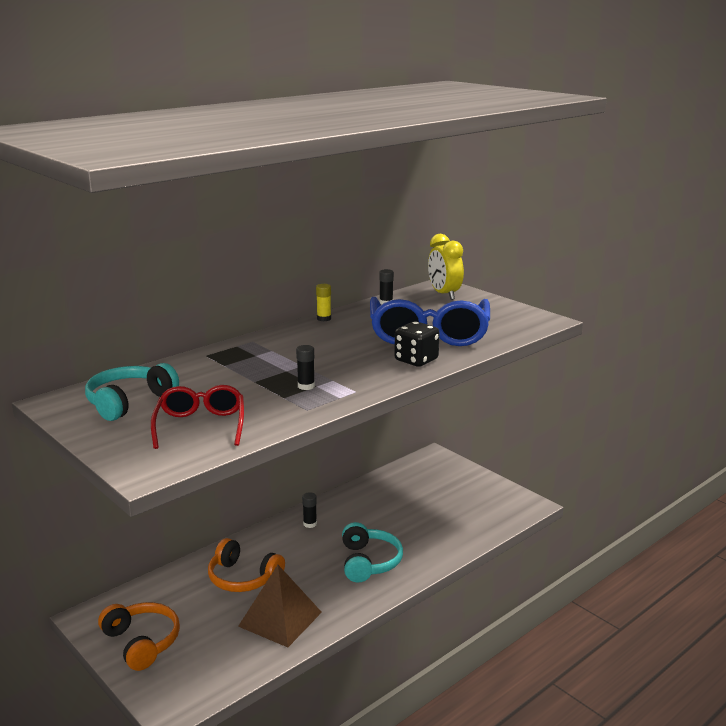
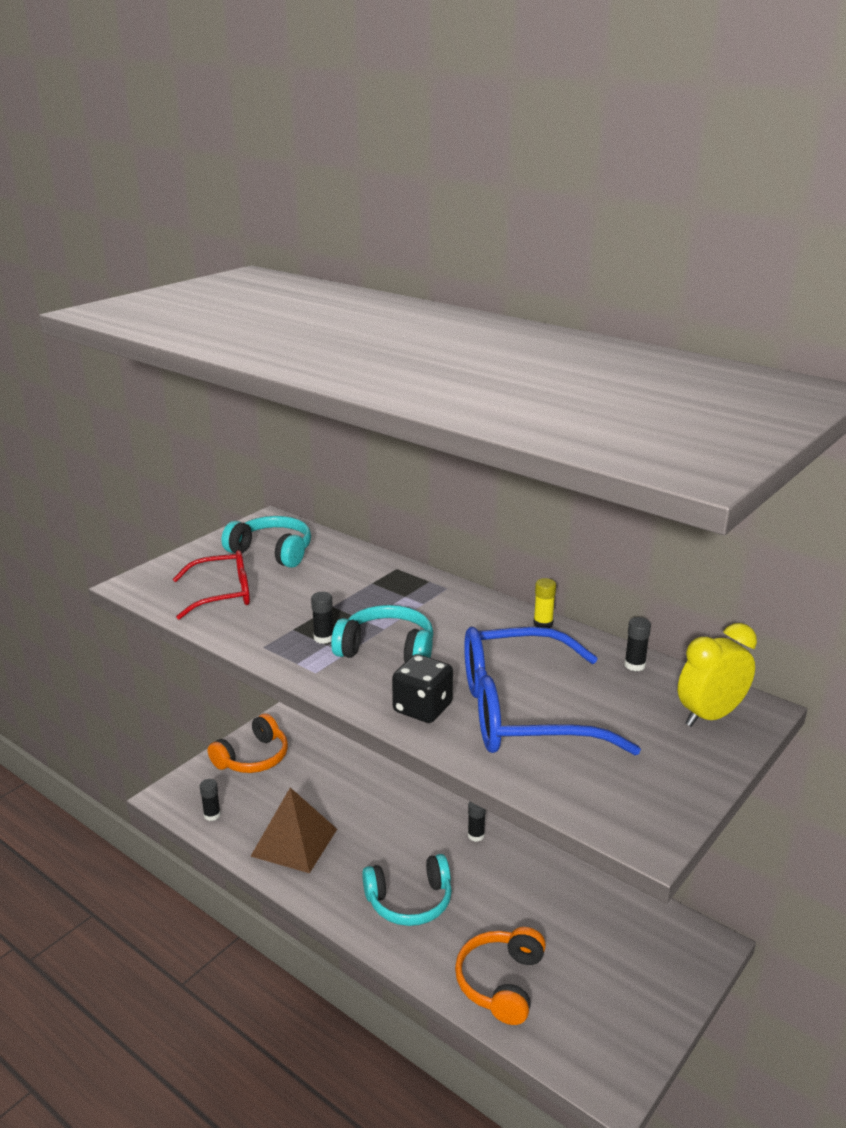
camera: 80 degrees right, 5 degrees up
(218, 673) = (212, 815): none -> black glue stick
(243, 578) = (359, 801): orange headphones -> orange headphones (501, 983)
(335, 366) = (387, 650): none -> turquoise headphones

